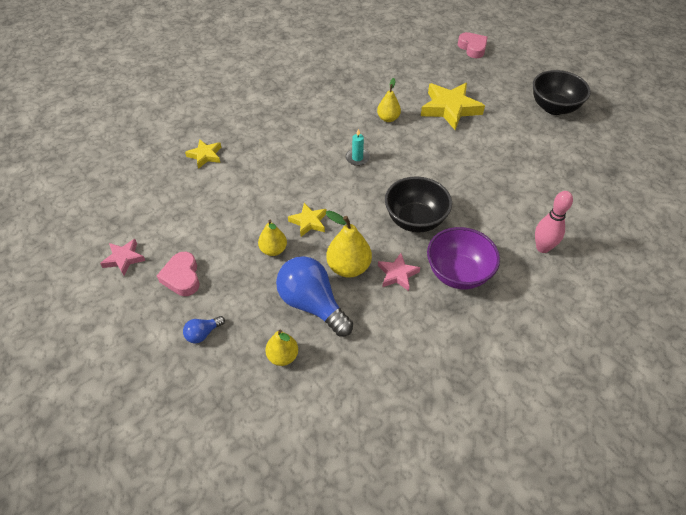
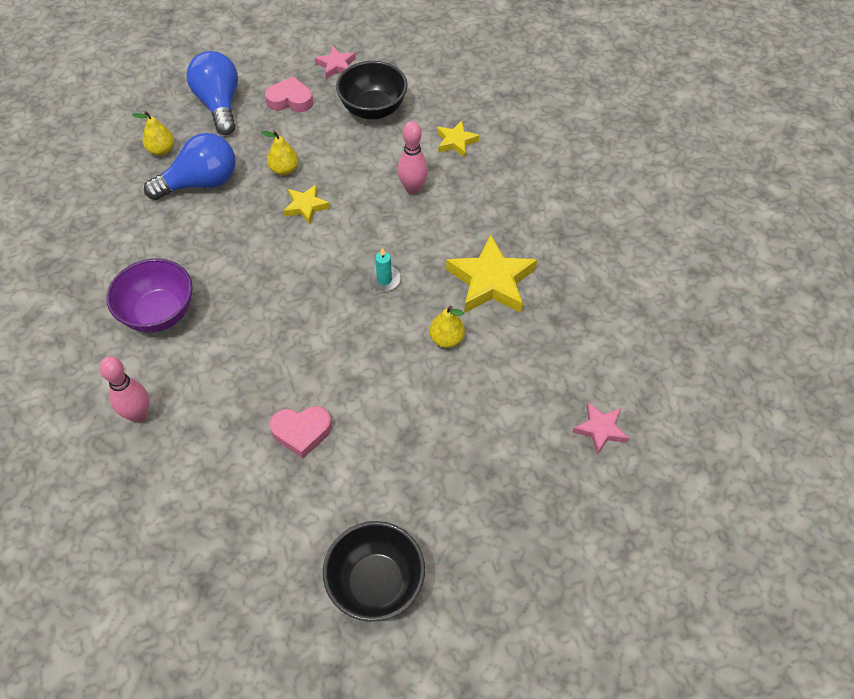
camera: 110 degrees right, 5 degrees up
(203, 334) = (219, 104): blue light bulb -> blue light bulb, size x2.20
(265, 166) = (413, 189): none -> pink bowling pin
(348, 267) = (226, 222): yellow pear -> none
(397, 274) = (192, 260): pink star -> pink star (600, 429)
(415, 220) = (253, 302): black bowl -> black bowl (373, 109)
(450, 109) = (436, 426): yellow star -> yellow star (491, 281)
(472, 48) = (586, 535): pink heart -> pink heart (302, 432)

